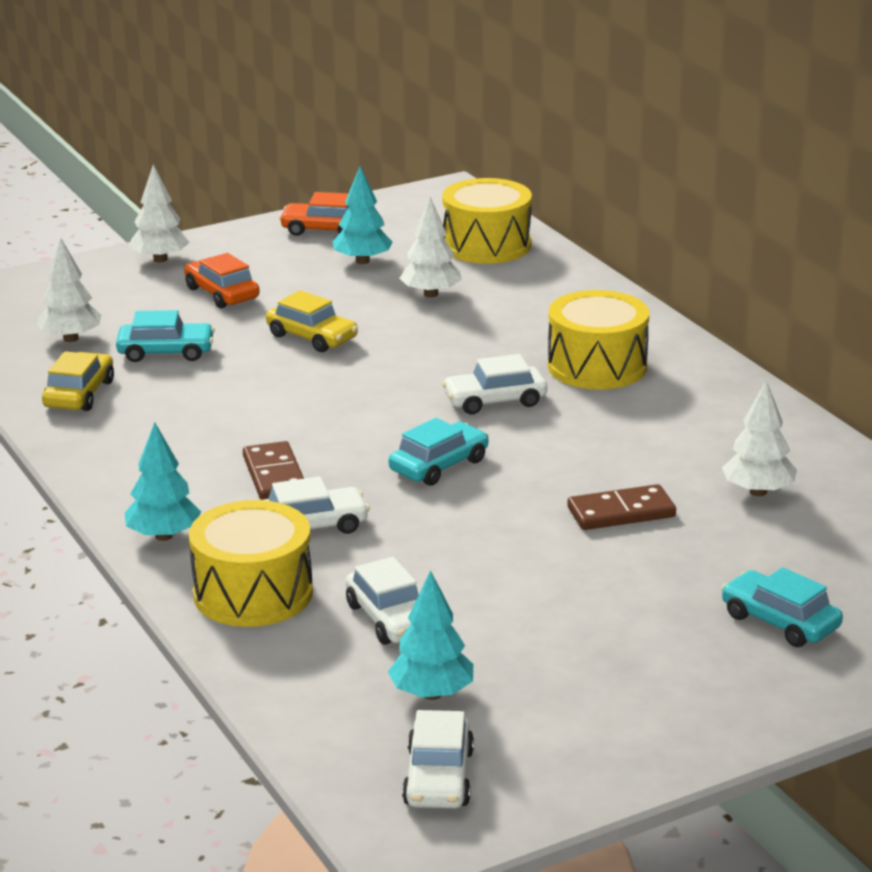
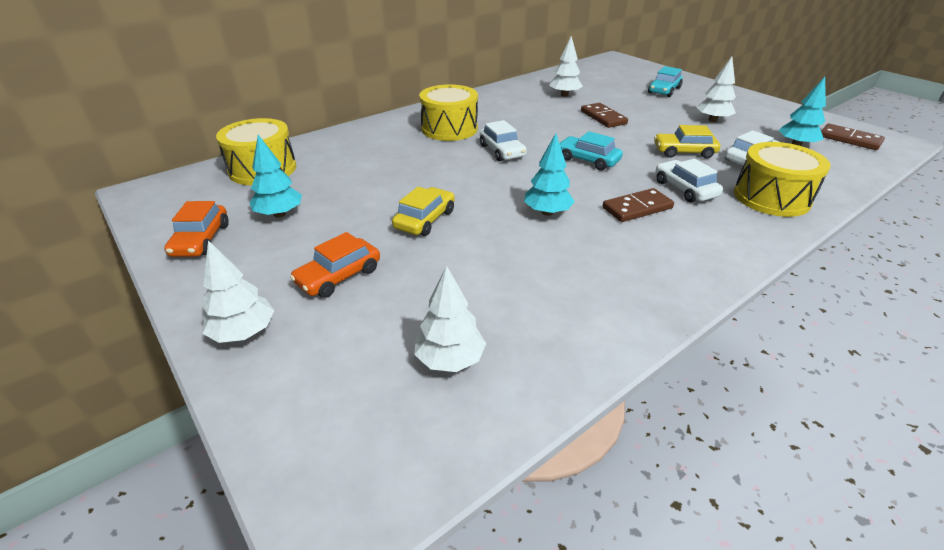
camera: 100 degrees left, 10 degrees up
(79, 394) = (567, 325): yellow car -> yellow car (684, 152)
(163, 536) = (745, 237): turquoise tree -> turquoise tree (547, 212)
(166, 352) = (467, 288): turquoise car -> none
(430, 294) = (347, 182): white tree -> white tree (712, 120)
(438, 778) = (850, 139): white car -> brown domino

